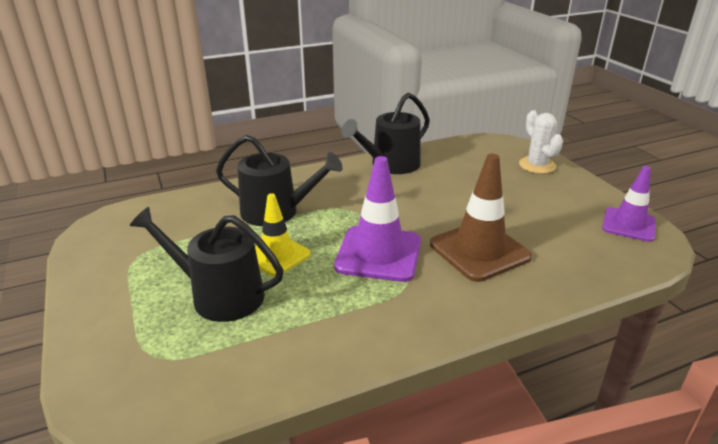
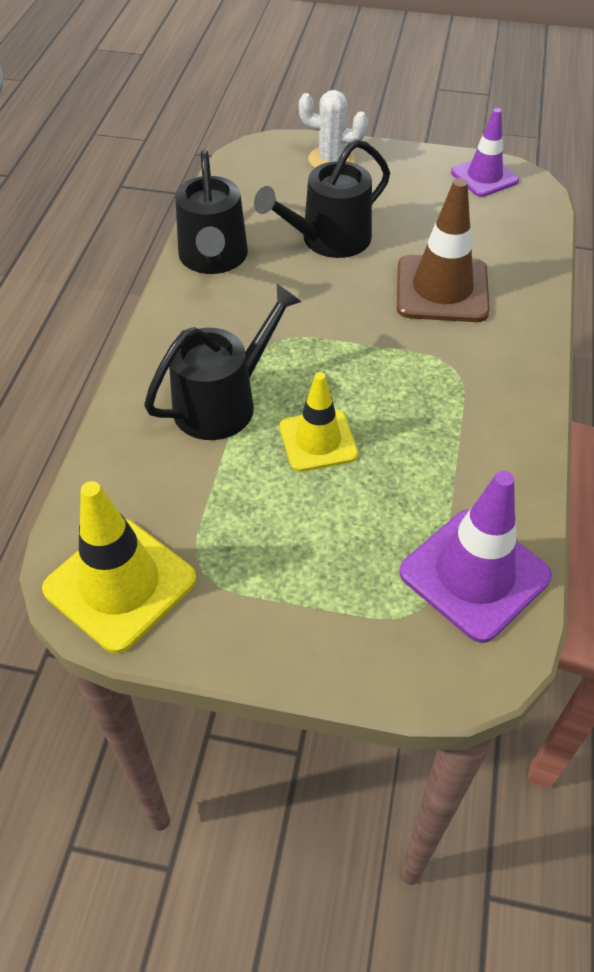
camera: 55 degrees left, 20 degrees up
(112, 234) = (120, 584): none -> yellow traffic cone
(220, 295) = (354, 518): black watering can -> black watering can (329, 240)
(378, 254) = (386, 360): purple traffic cone -> purple traffic cone (474, 574)

